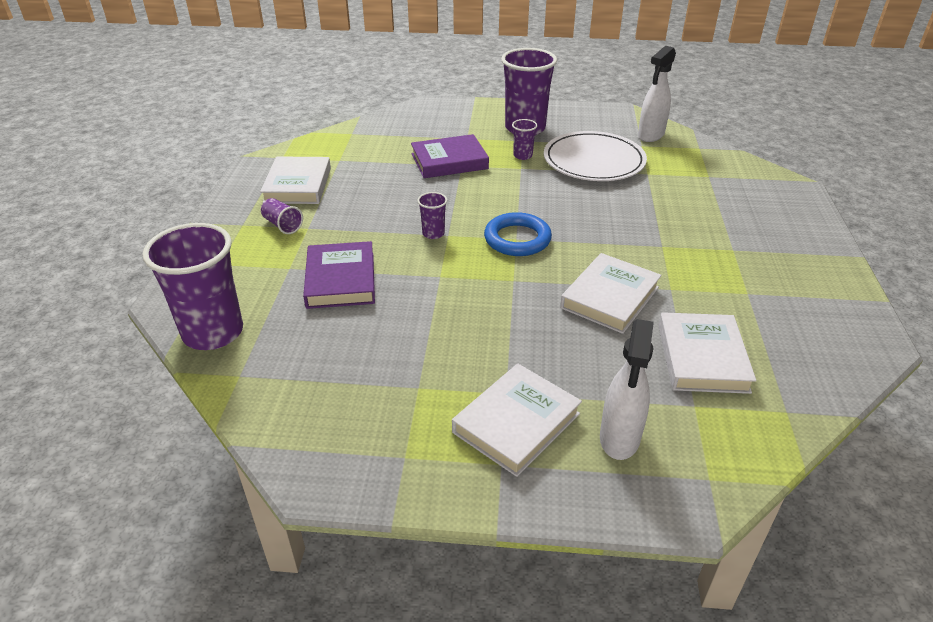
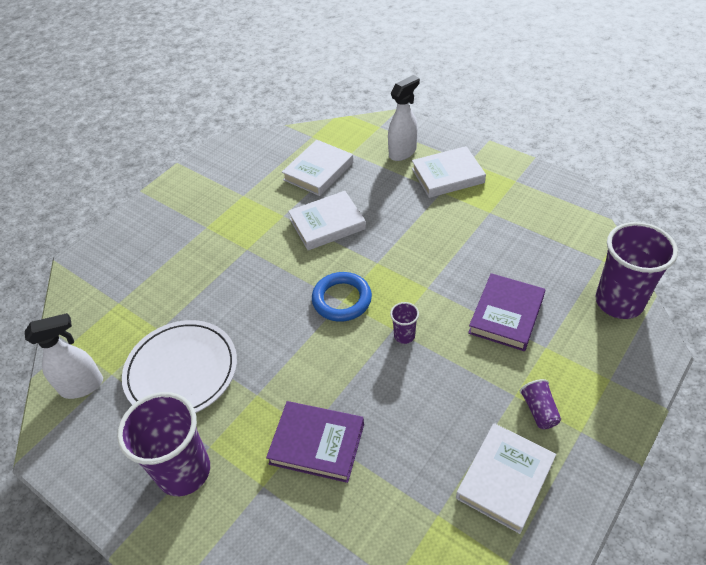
camera: 145 degrees left, 10 degrees up
(522, 156) = (236, 415): purple cup -> none

